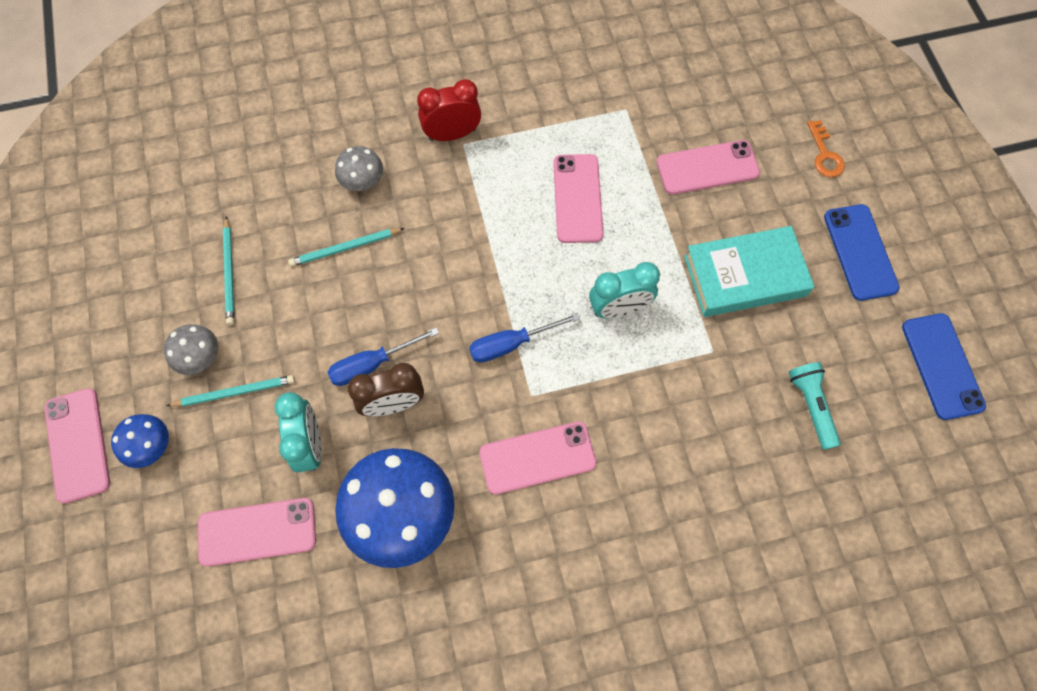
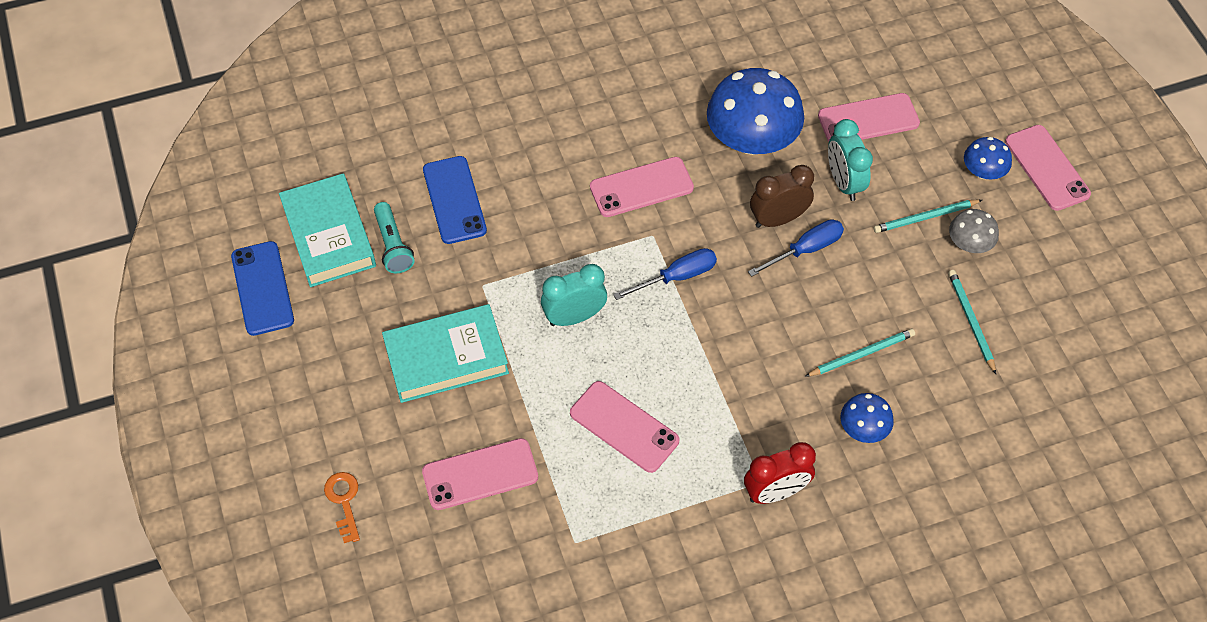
camera: 175 degrees right, 10 degrees down
(362, 181) = (863, 428): grey mushroom -> blue mushroom
(578, 198) = (624, 427): pink phone -> pink phone turned 45 degrees counterclockwise
(860, 252) = (322, 392): blue phone -> blue phone (454, 200)
(883, 424) = (329, 235): none -> turquoise book

